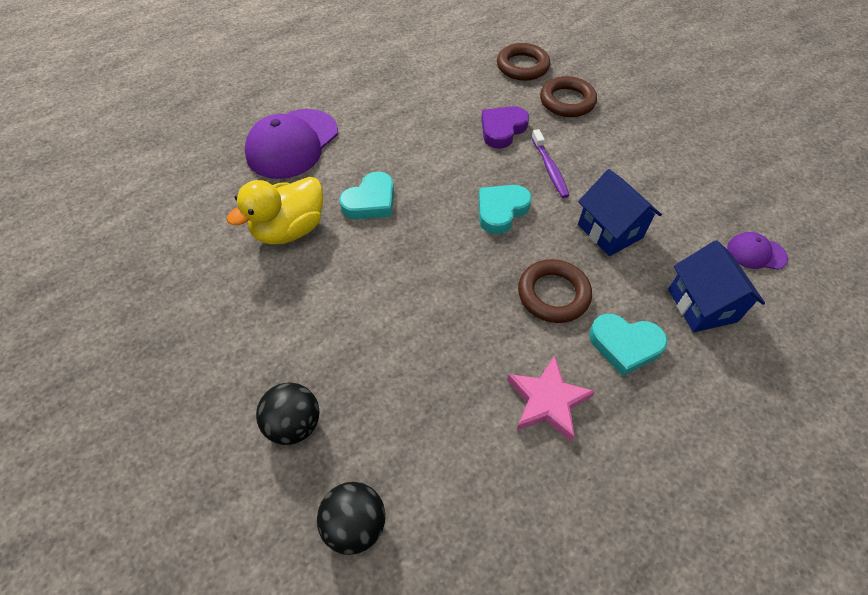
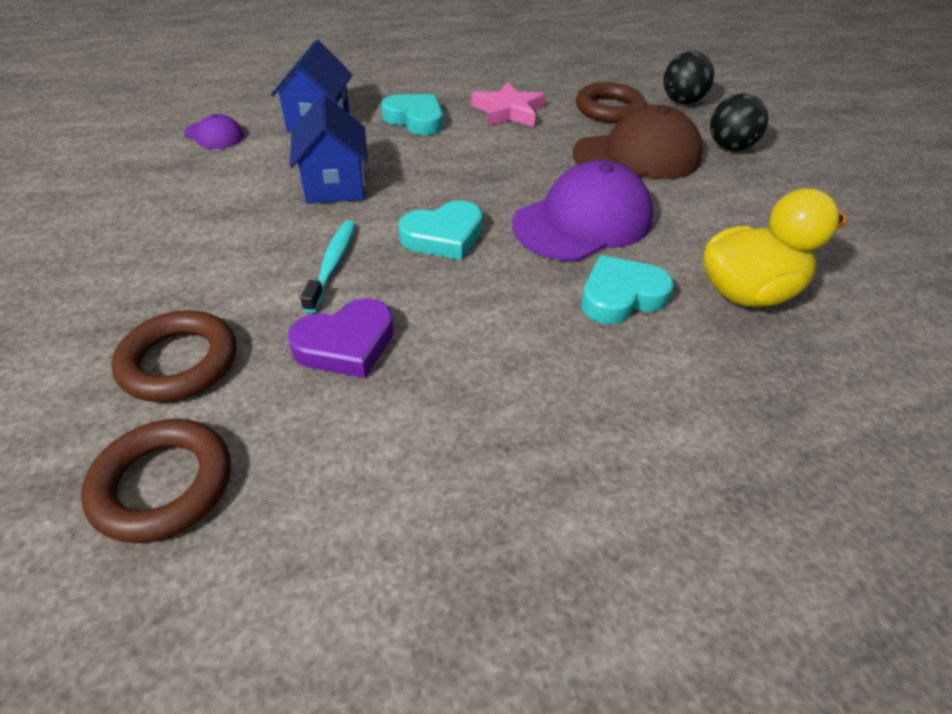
camera: 160 degrees left, 10 degrees down
(292, 144) = (756, 440): purple cap -> purple cap (583, 221)
(389, 367) = (637, 156): none -> brown cap
(549, 169) = (332, 264): purple toothbrush -> turquoise toothbrush
(553, 294) = (448, 159): brown ring -> brown ring (609, 109)

